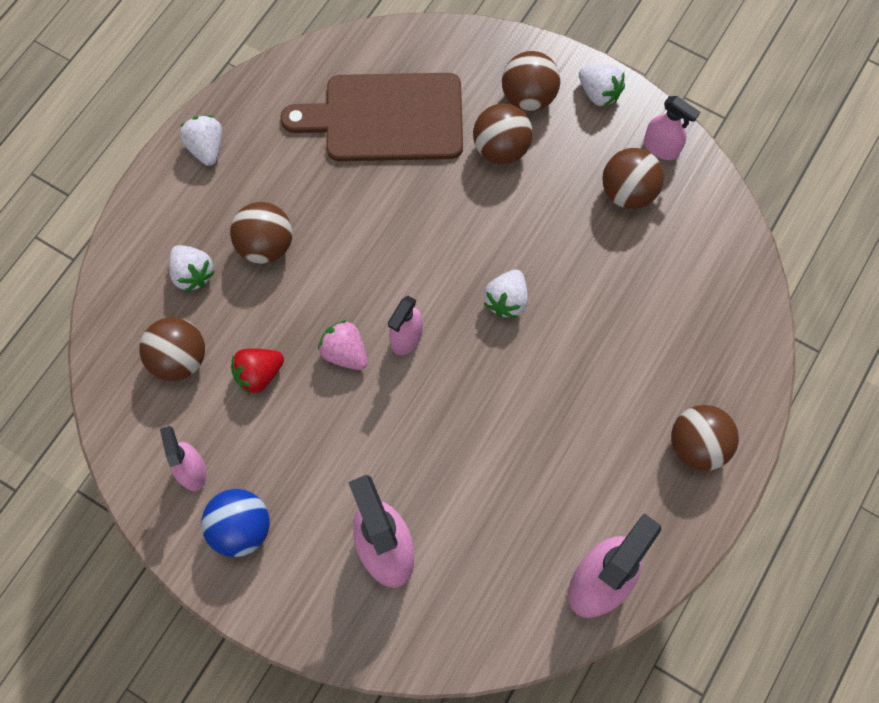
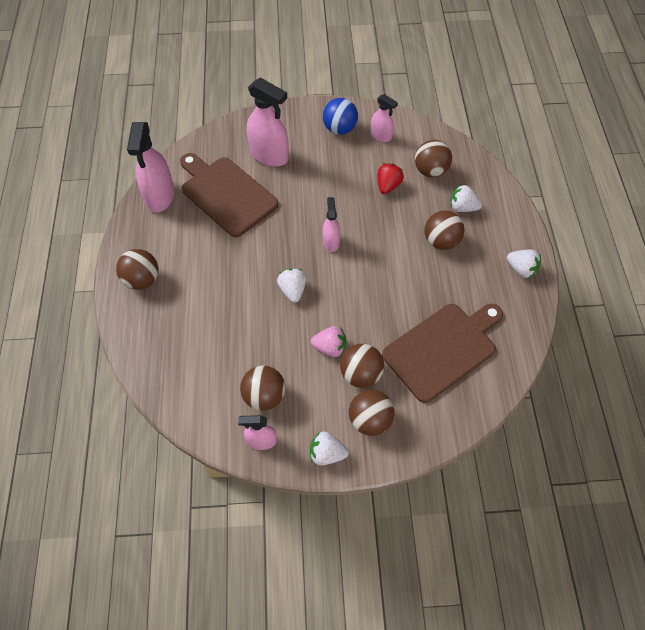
camera: 145 degrees right, 10 degrees down
(345, 352) = (356, 218): pink strawberry -> pink strawberry (330, 347)
(497, 517) = (226, 194): none -> brown cutting board

